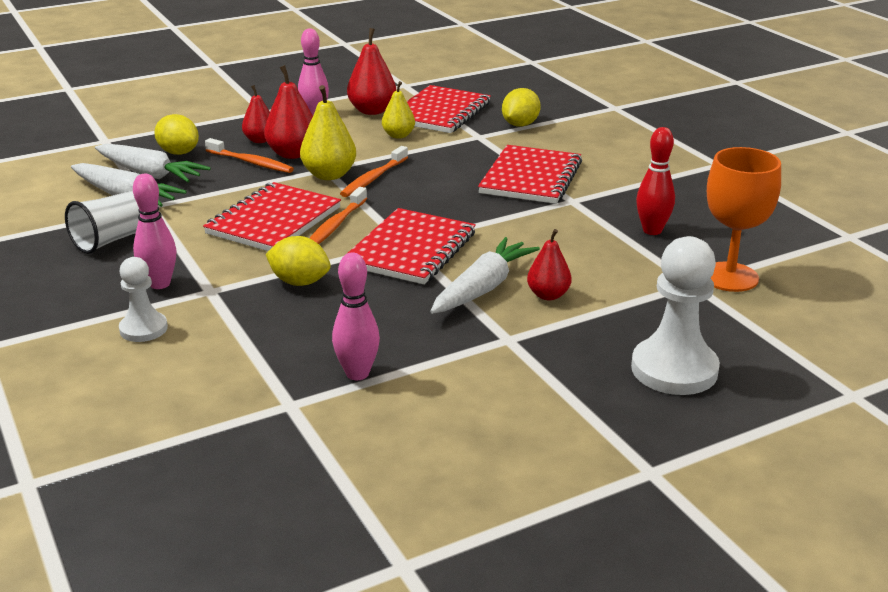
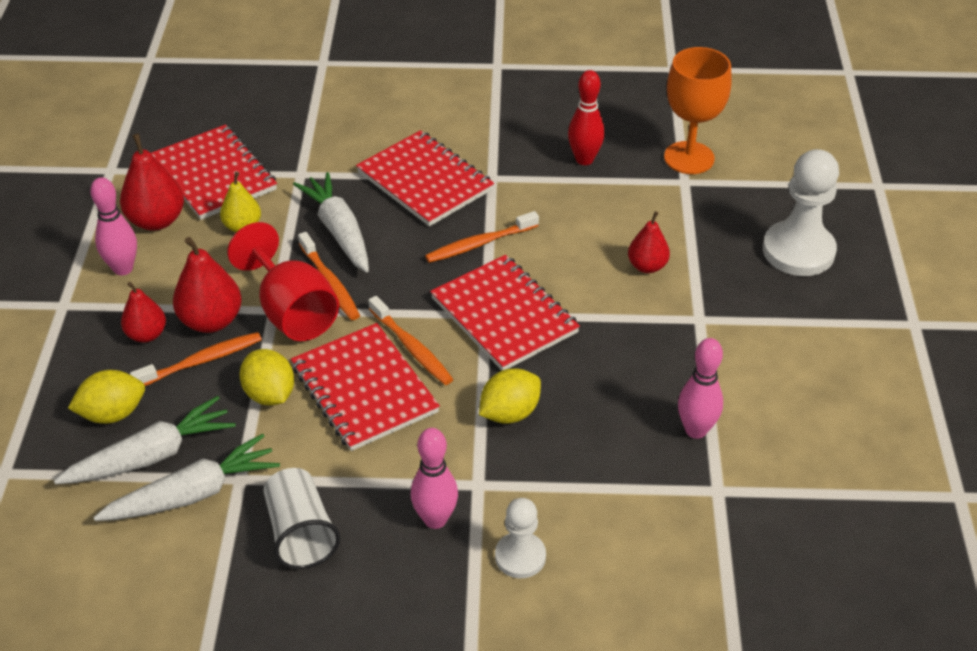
camera: 60 degrees left, 15 degrees up
(329, 175) = (292, 312): yellow pear -> red goblet
(483, 288) = (608, 299): white carrot -> white carrot (339, 231)
(484, 217) = (479, 244): none -> orange toothbrush
(520, 125) = (301, 136): yellow lemon -> yellow lemon (270, 394)

